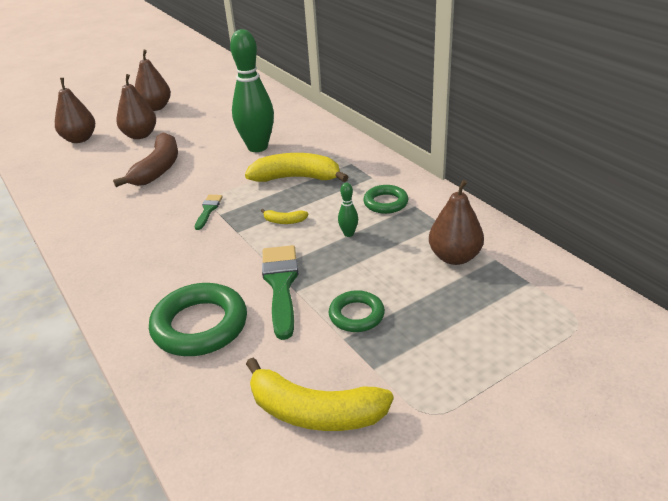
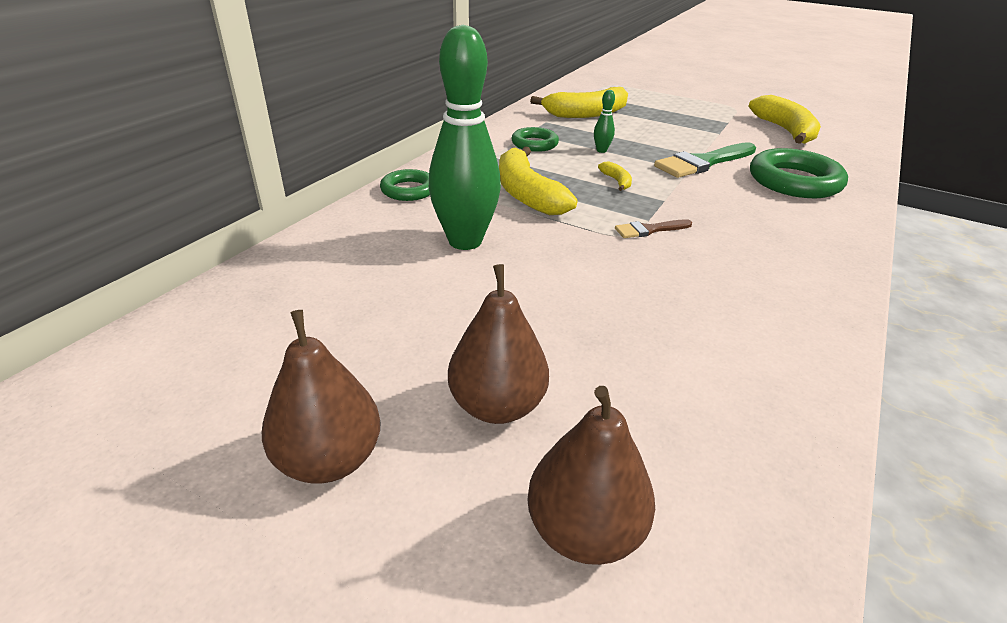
camera: 120 degrees left, 0 degrees up
(158, 169) = (599, 314): brown banana -> none
(208, 210) = (649, 230): green brush -> brown brush
(356, 315) = (692, 133): green ring -> green ring (408, 190)
(454, 257) = (586, 114): brown pear -> yellow banana

